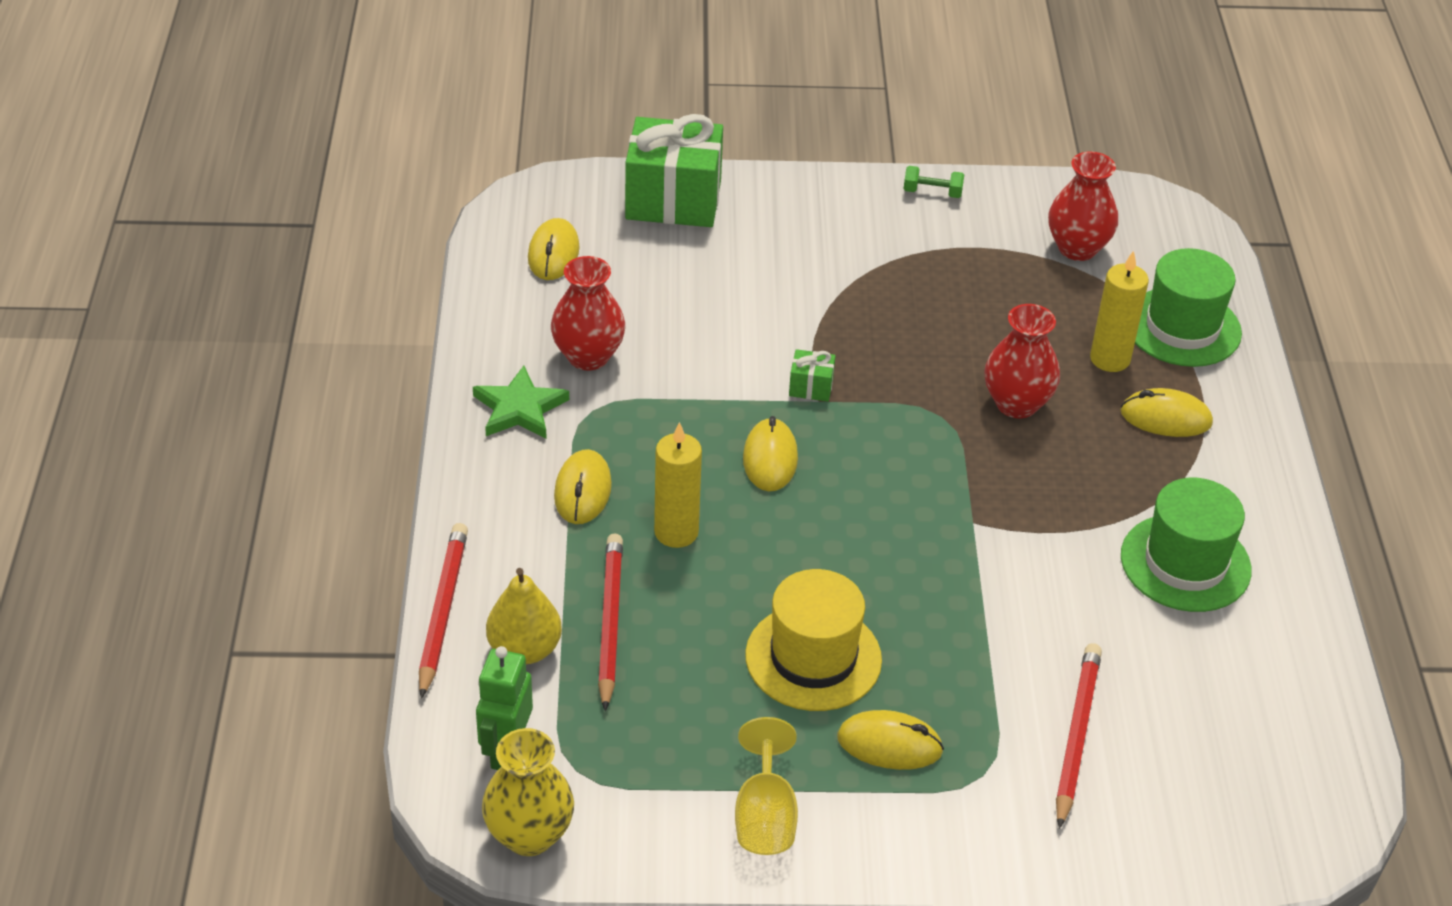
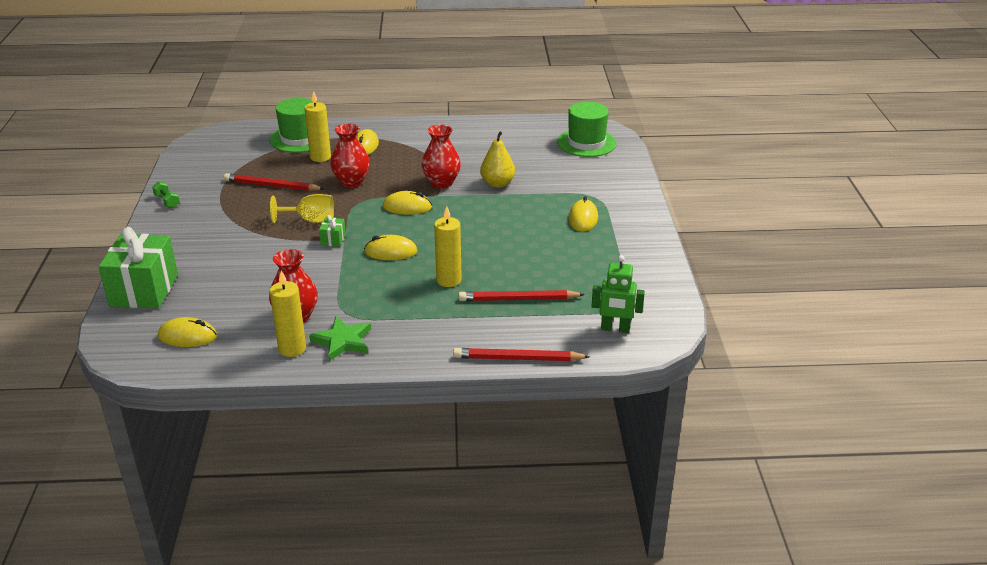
camera: 90 degrees left, 10 degrees down
(509, 357) = (292, 348): none -> yellow candle
(524, 650) = (543, 327): yellow pear -> yellow pear (497, 184)
(529, 835) = (667, 318): yellow vase -> none
(582, 491) = (416, 313): yellow mouse -> yellow mouse (407, 207)
(765, 816) = (634, 250): yellow goblet -> yellow goblet (311, 220)
(813, 657) = (533, 238): yellow hat -> none
(932, 192) = (167, 201): green dumbbell -> green dumbbell turned 45 degrees counterclockwise
(1076, 735) = (567, 175): red pencil -> red pencil (272, 186)
(1077, 248) = (230, 162): red vase -> red vase (441, 183)
(1185, 563) = (460, 147): green hat -> green hat (586, 143)

